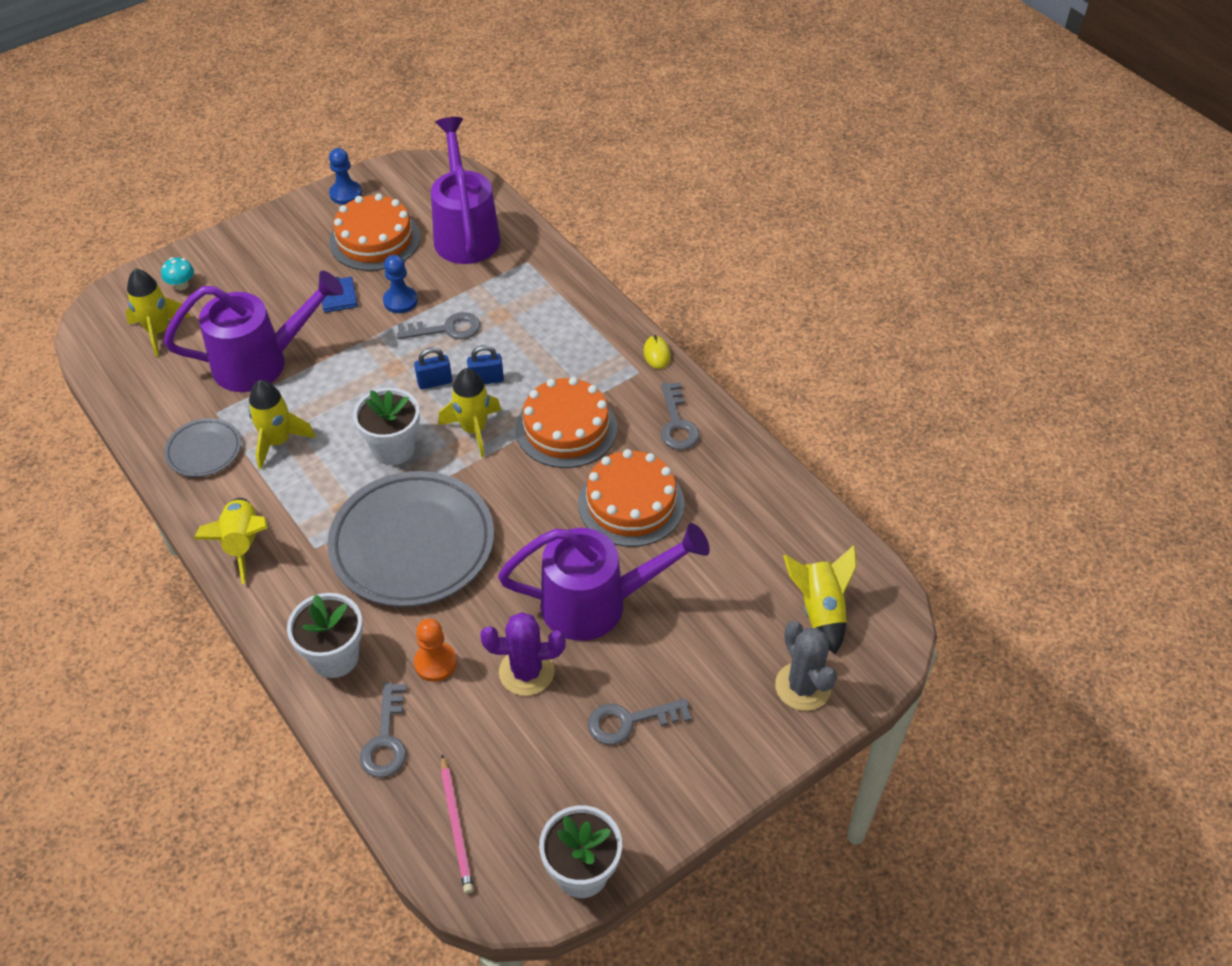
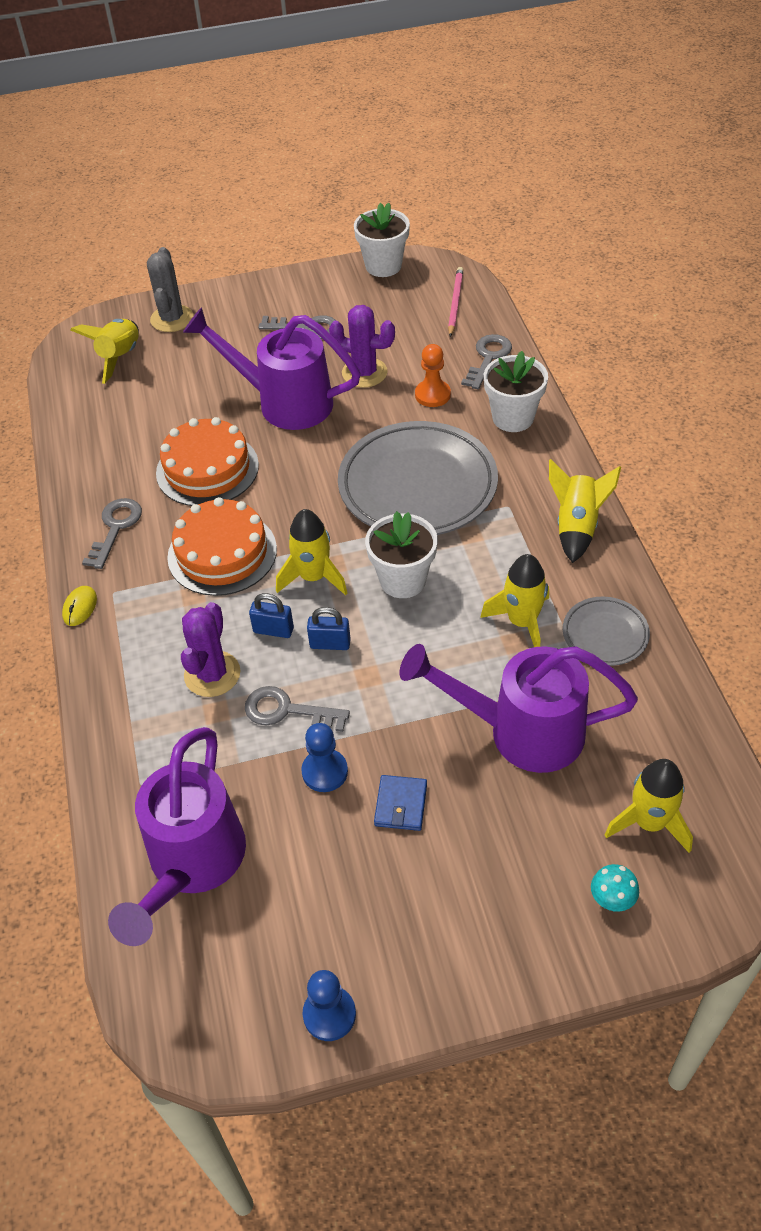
camera: 155 degrees left, 0 degrees up
(374, 239) = (319, 895): orange cake -> none
(517, 337) = (212, 674): none -> purple cactus

